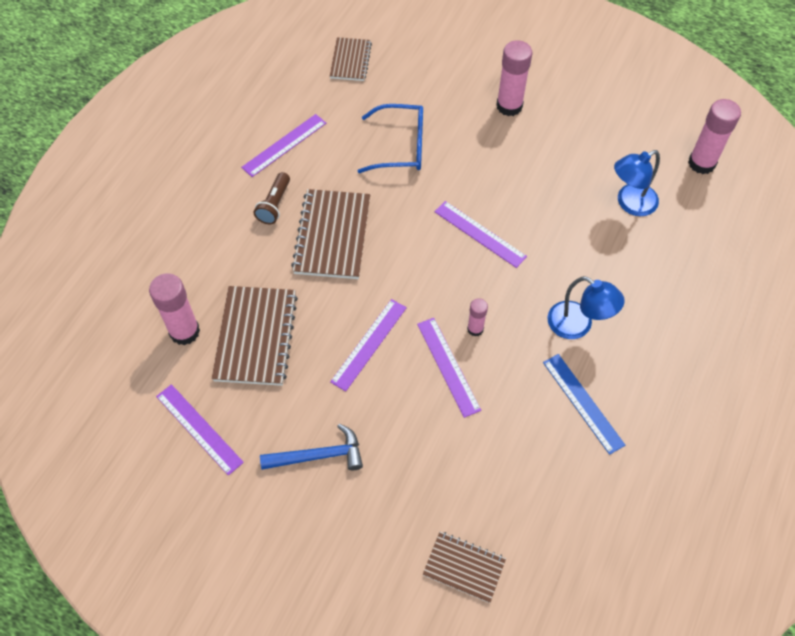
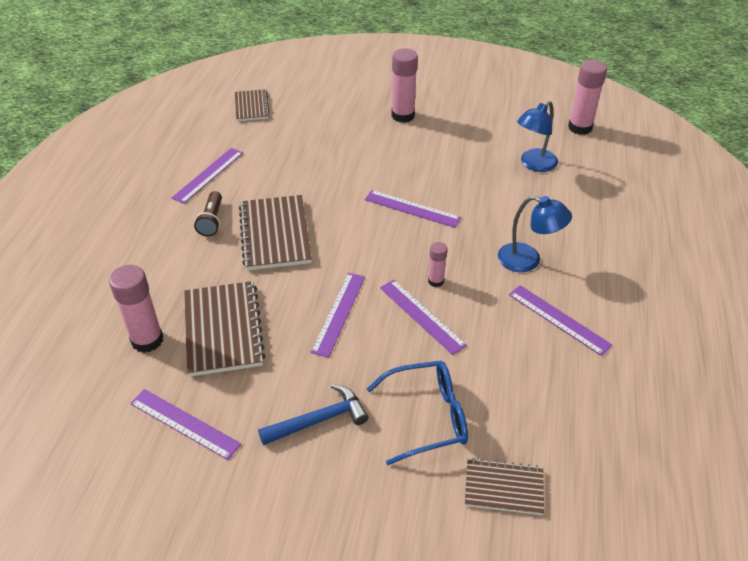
camera: 15 degrees left, 15 degrees down
(401, 147) = (318, 158): blue glasses -> blue glasses (428, 417)
(583, 403) = (558, 319): blue ruler -> purple ruler

